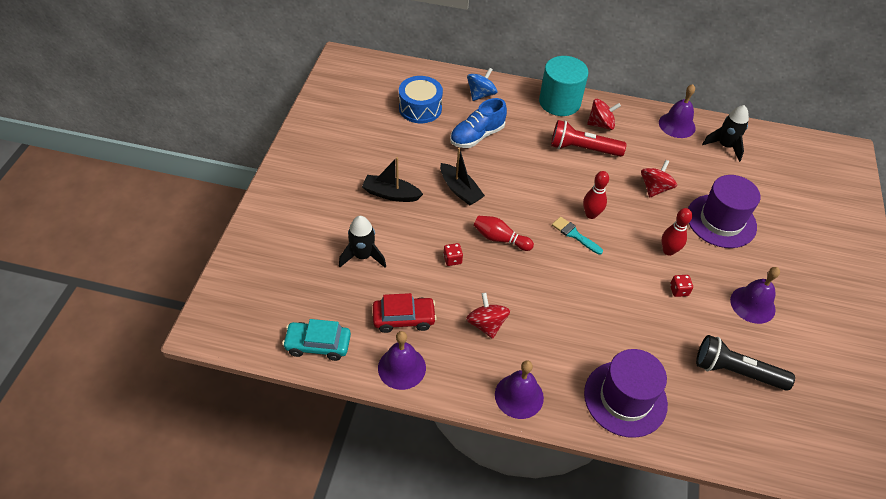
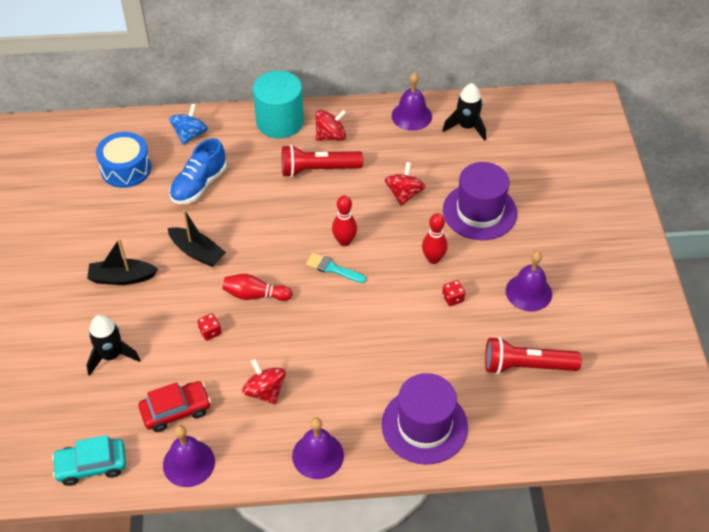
camera: 15 degrees left, 0 degrees up
(736, 371) = (526, 366): black flashlight -> red flashlight

